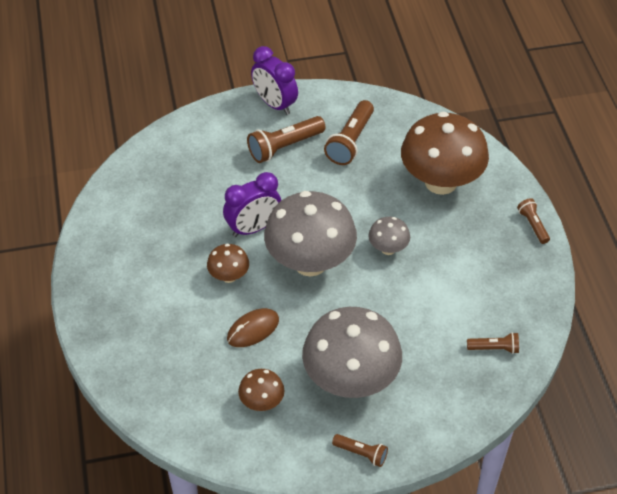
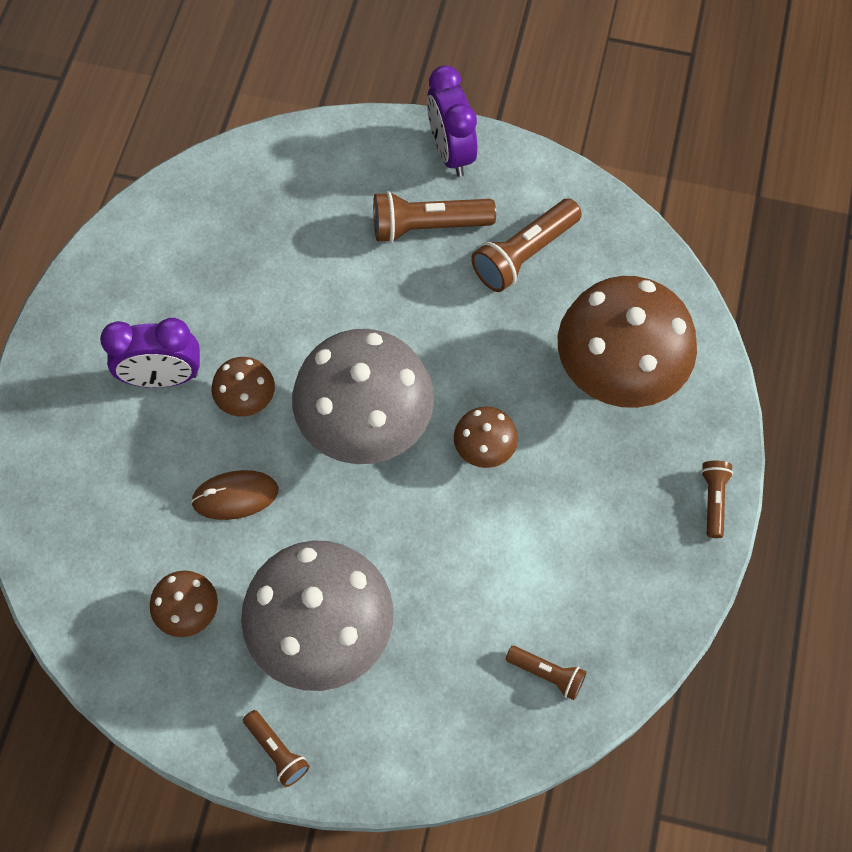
camera: 25 degrees right, 15 degrees up
(253, 228) = (318, 339): purple clock -> purple clock (163, 377)
(388, 248) = (484, 449): grey mushroom -> brown mushroom

